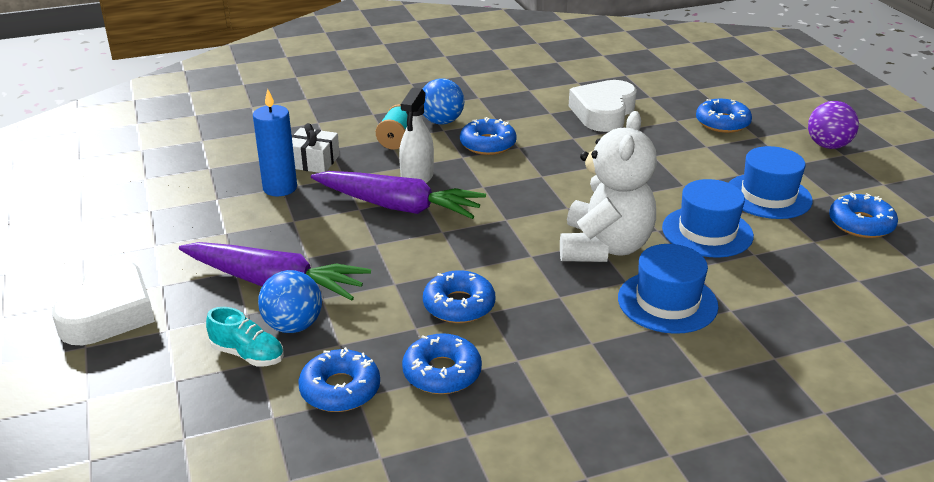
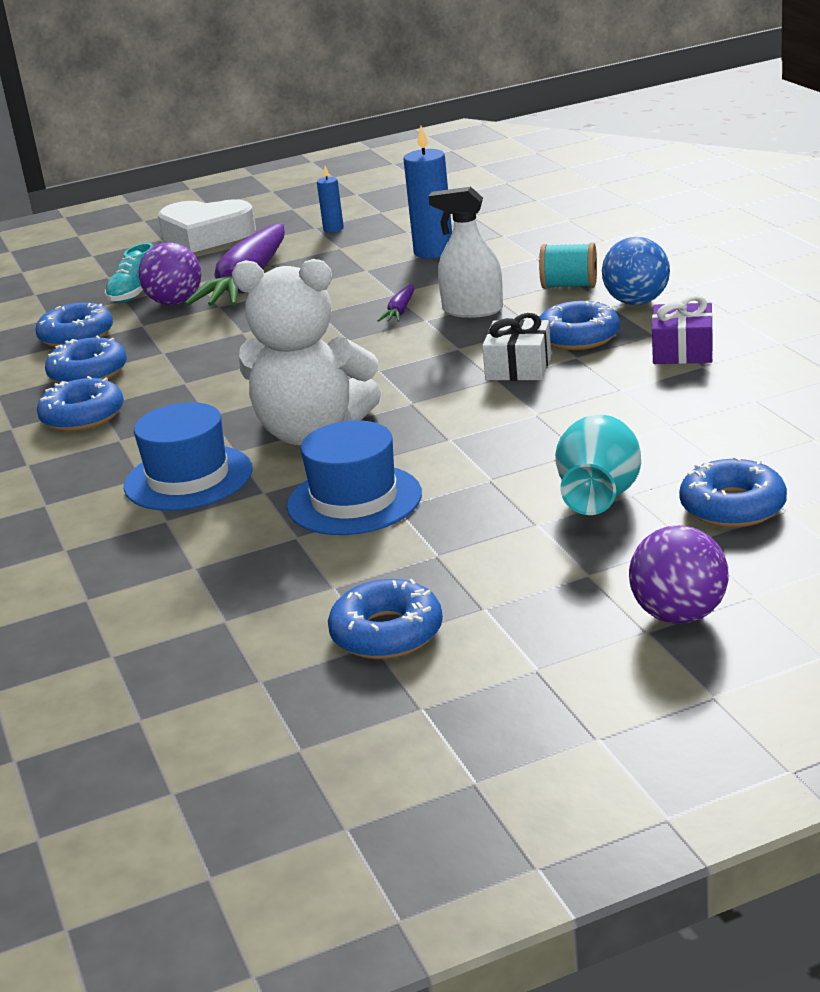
camera: 90 degrees right, 5 degrees down
(171, 235) = (333, 229): none -> blue candle
(293, 325) = (175, 302): blue ball -> purple ball
(313, 161) = (500, 255): white gift -> white gift (518, 367)
(399, 207) = (400, 311): purple carrot -> purple carrot, size x0.41
(459, 305) = (198, 366): blue donut -> blue donut (83, 416)
(526, 115) = (683, 350): none -> purple gift
(603, 113) = (721, 404): white heart -> none
(709, 155) = (599, 497): none -> turquoise vase
(768, 196) = (467, 549): blue hat -> none

